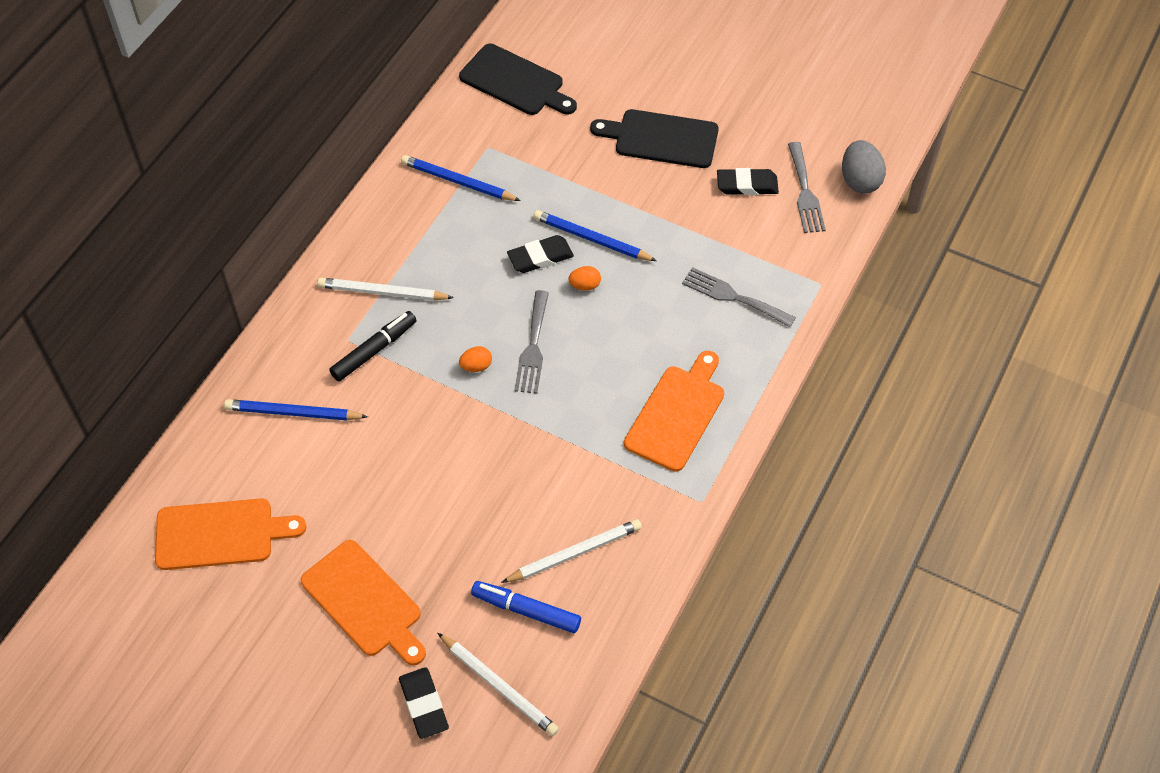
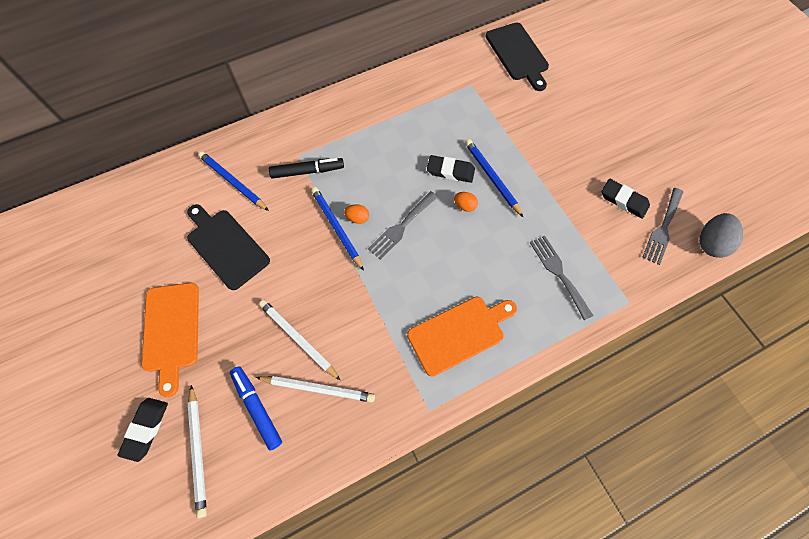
camera: 35 degrees right, 10 degrees up
(220, 534) = (134, 231): orange cutting board -> none
(382, 292) = (340, 138): white pencil -> white pencil (298, 339)
(458, 181) = (437, 96): blue pencil -> blue pencil (337, 228)
(661, 139) = (586, 138): black cutting board -> black cutting board (226, 246)

